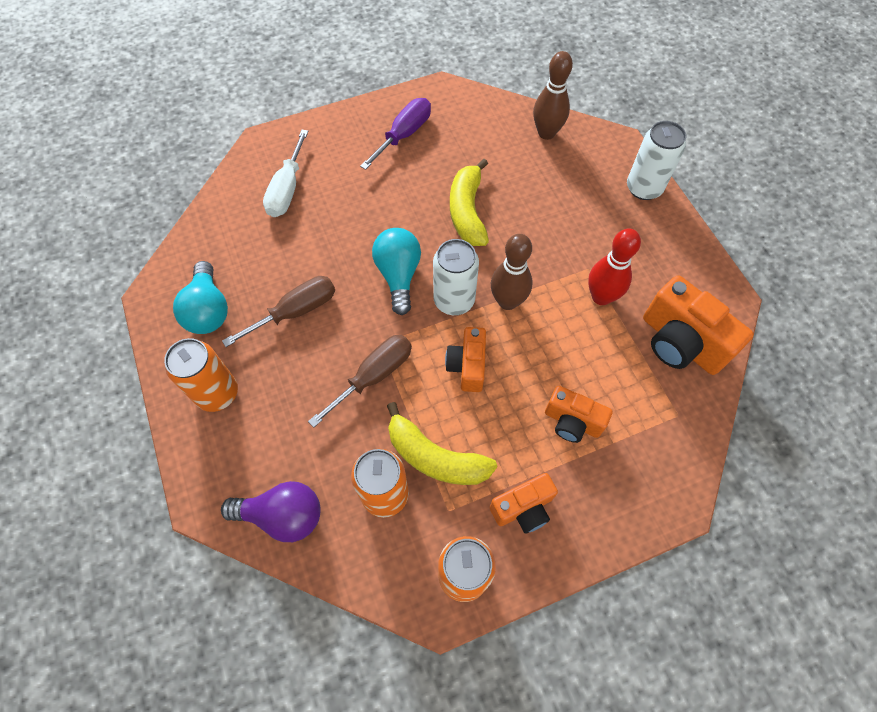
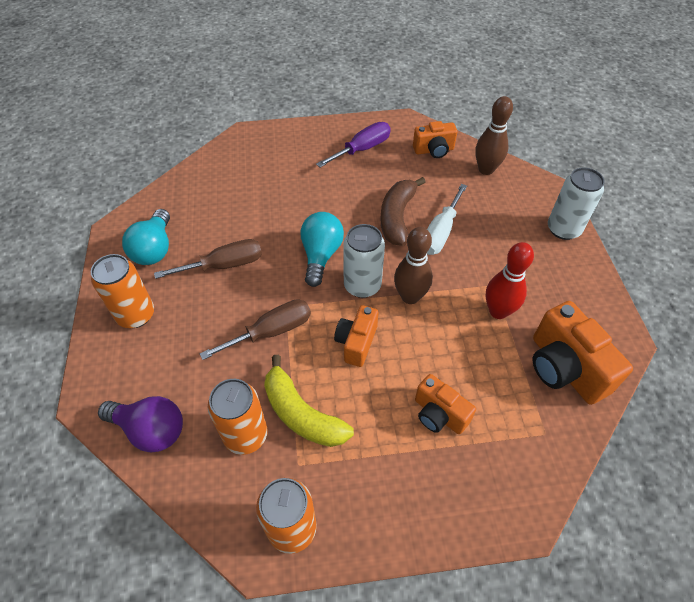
camera: 15 degrees right, 10 degrees down
(287, 189) = (252, 172): white screwdriver -> white screwdriver (440, 232)
(467, 211) = (397, 217): yellow banana -> brown banana
(523, 508) = (368, 481): orange camera -> orange camera (434, 150)

